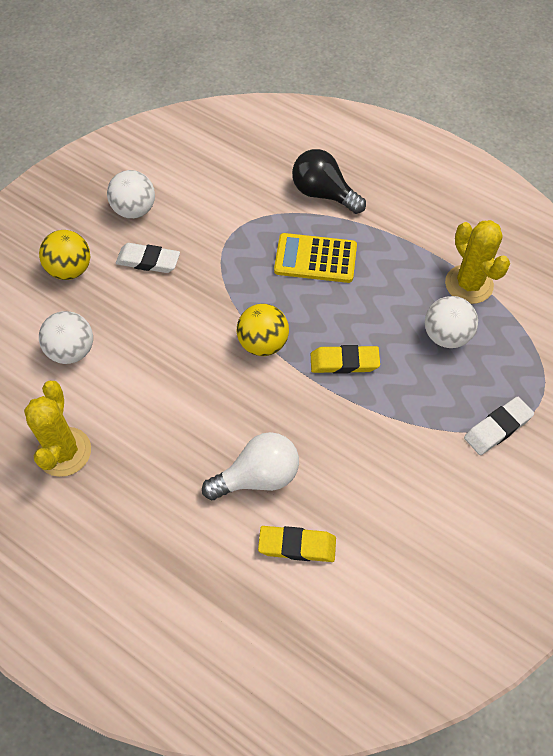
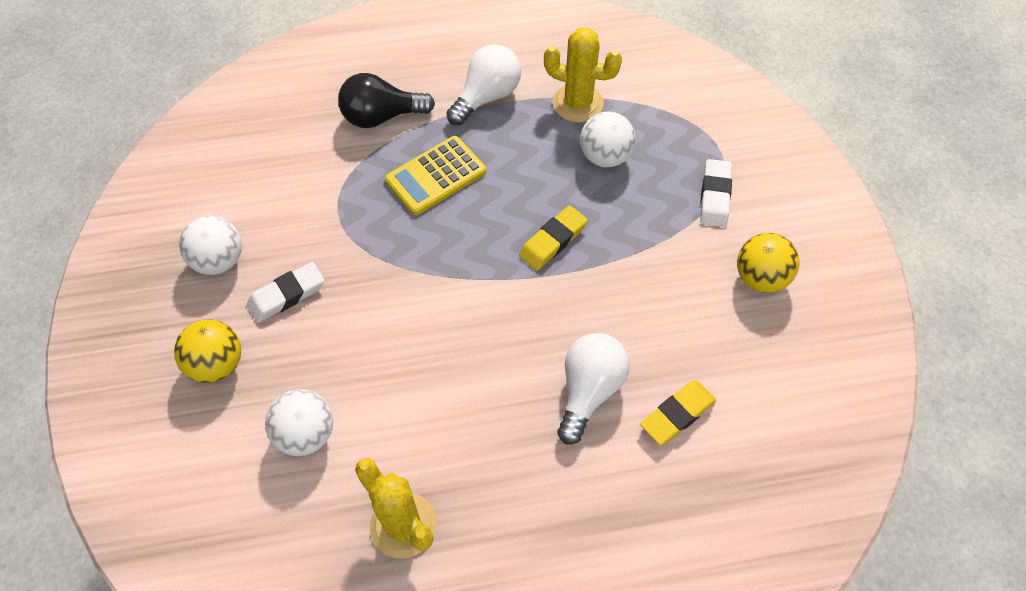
camera: 45 degrees left, 0 degrees up
(263, 343) = (471, 281): yellow ball -> yellow ball (760, 278)
(408, 232) = (487, 97): none -> white light bulb

